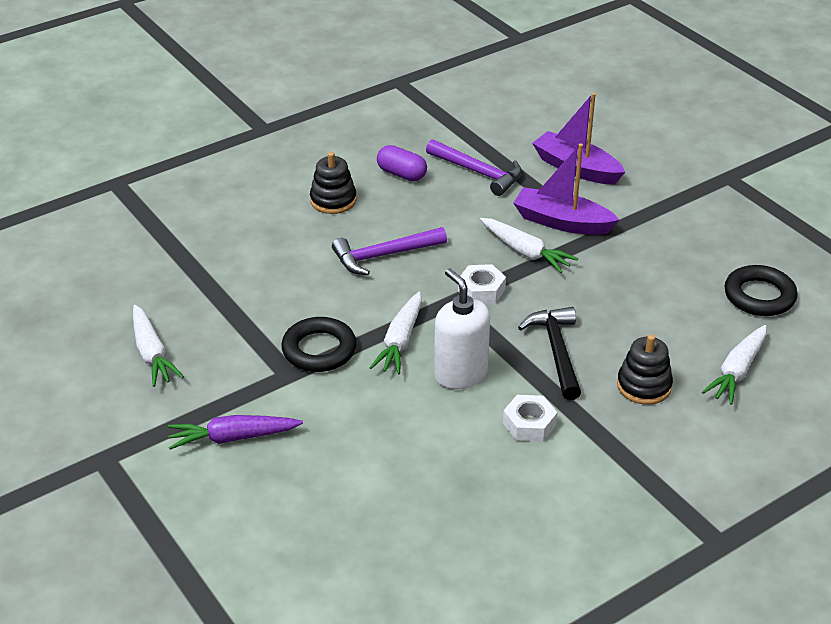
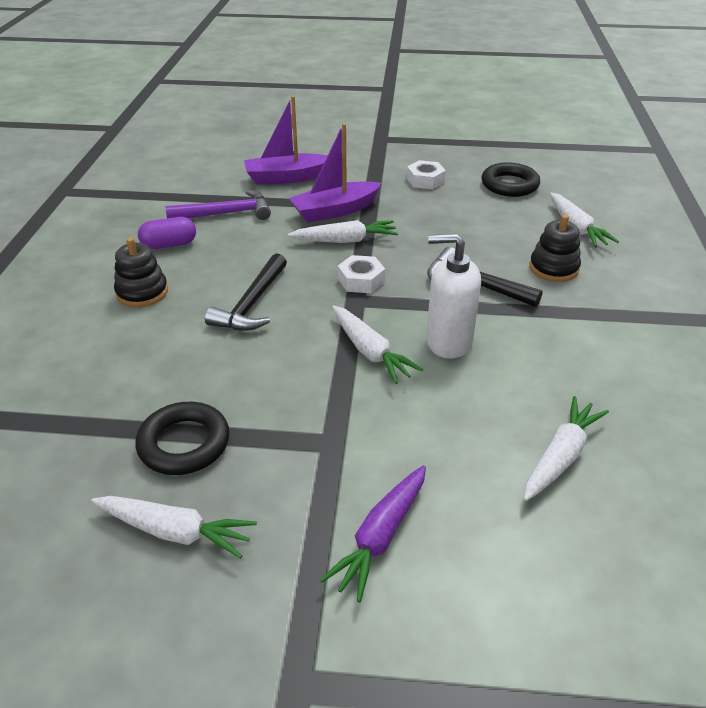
camera: 50 degrees left, 0 degrees up
(319, 350) = (322, 404): black ring -> black ring (184, 443)
(384, 255) = (252, 304): purple hammer -> black hammer
(396, 488) = (561, 456): none -> white carrot
(529, 424) = (545, 339): white nut -> white nut (425, 180)

